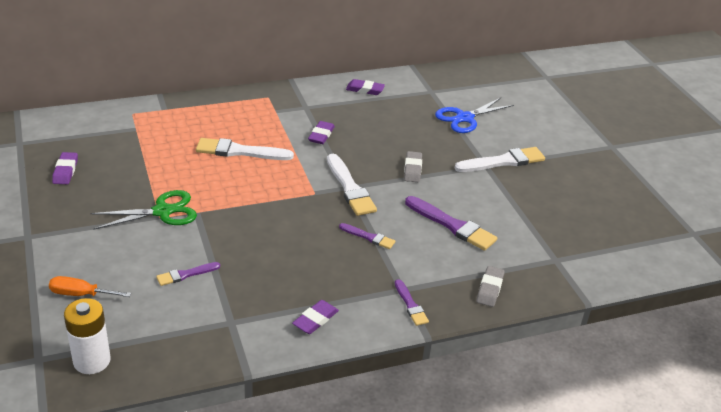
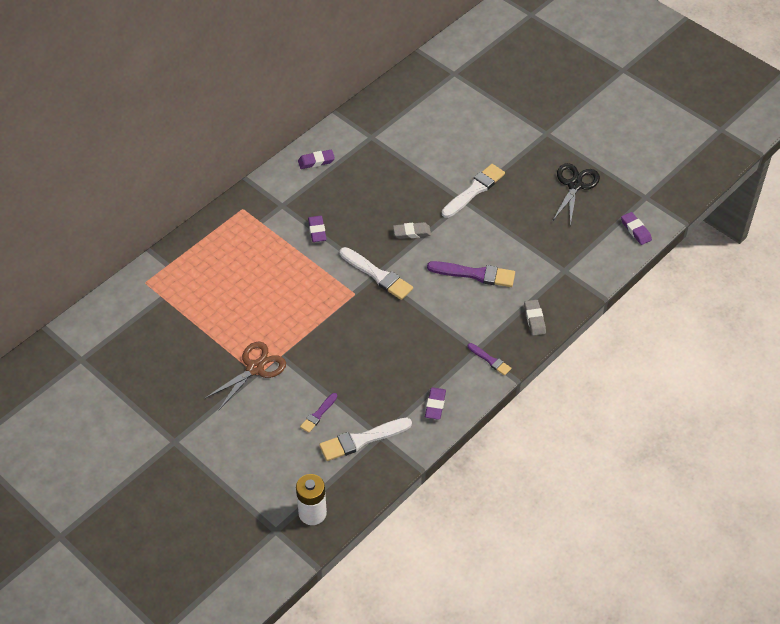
camera: 25 degrees left, 15 degrees up
(65, 171) = (145, 368): purple eraser -> purple eraser (635, 230)
(81, 294) = (259, 468): orange screwdriver -> none
(162, 211) = (255, 368): green scissors -> brown scissors
(240, 151) = (266, 280): white brush -> white brush (362, 440)
(368, 237) = (423, 315): purple brush -> none
(412, 169) = (412, 232): grey eraser -> grey eraser turned 75 degrees counterclockwise
(464, 118) = (417, 156): blue scissors -> none
(616, 195) = (575, 185): none -> black scissors

